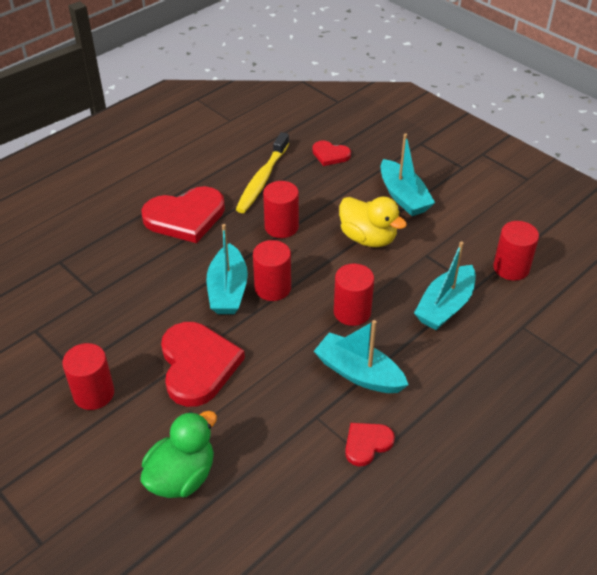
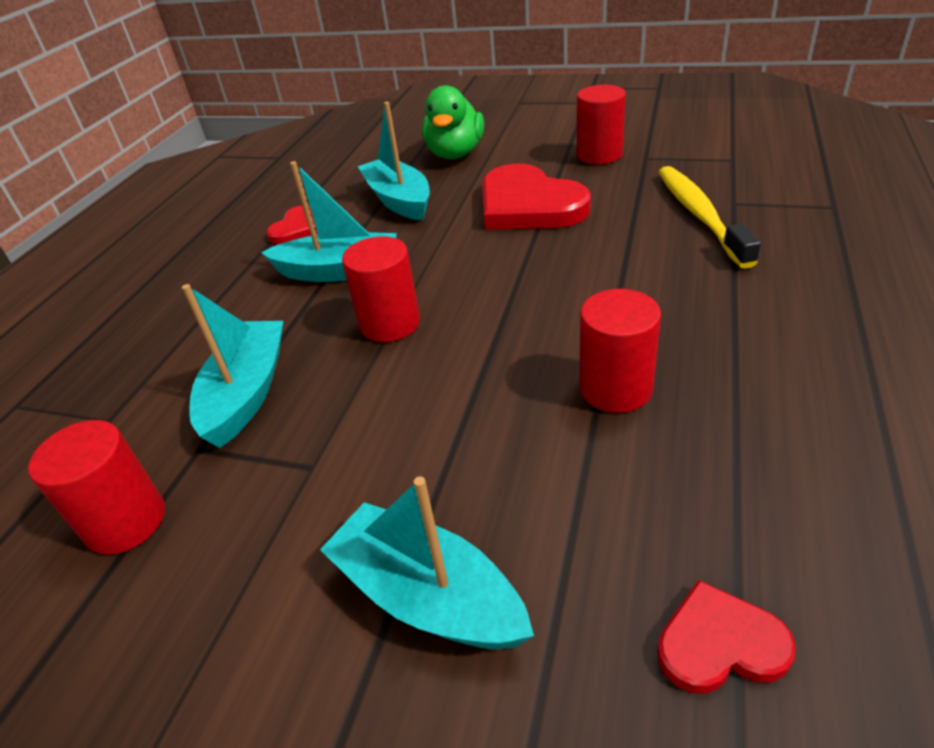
camera: 155 degrees right, 5 degrees down
(185, 217) = (786, 326): red heart -> none
(228, 290) = (584, 272): turquoise boat -> turquoise boat (399, 200)
(262, 179) = (774, 467): yellow toothbrush -> yellow toothbrush (700, 215)
(272, 288) = (528, 301): red cylinder -> none
(368, 238) = (442, 445): yellow duck -> none

